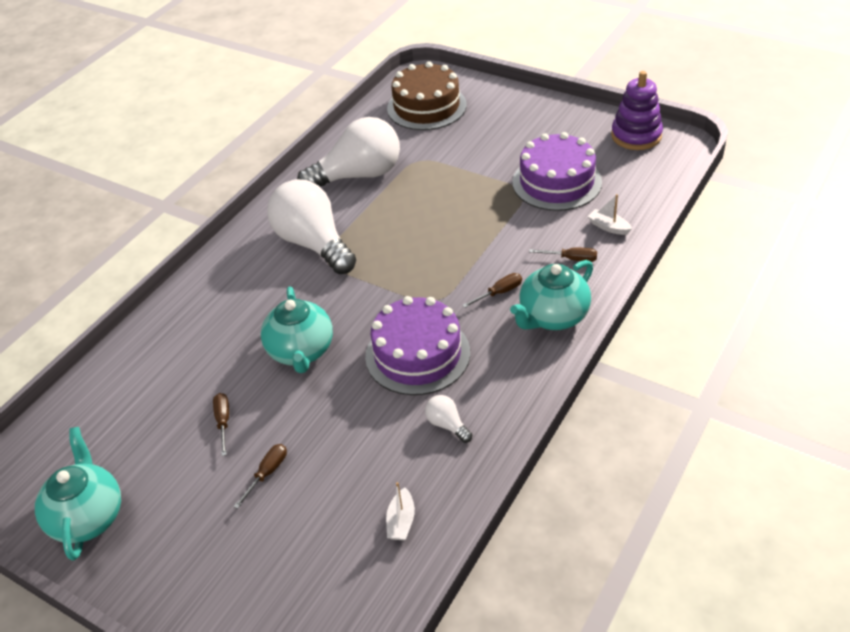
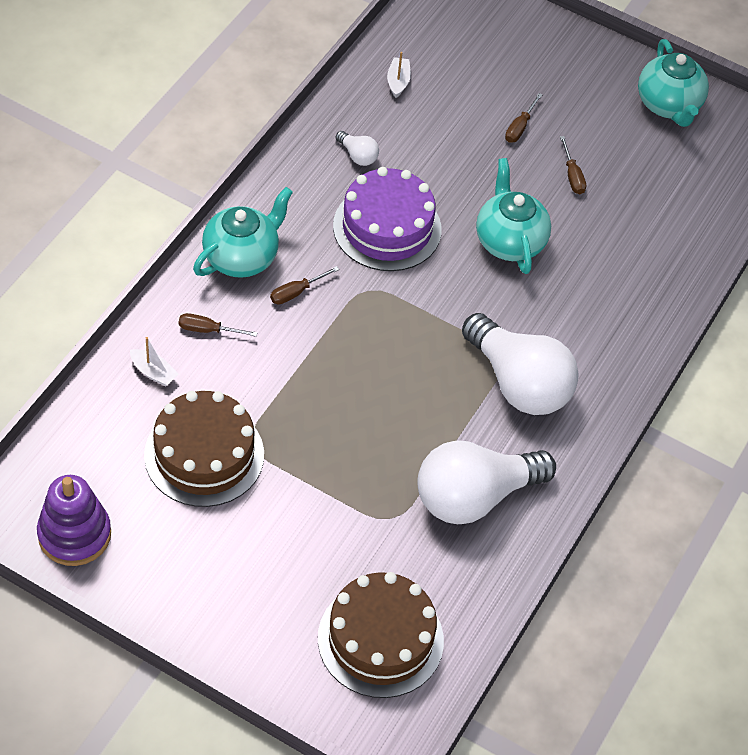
camera: 170 degrees right, 10 degrees up
(556, 182) = (204, 455): purple cake -> brown cake

